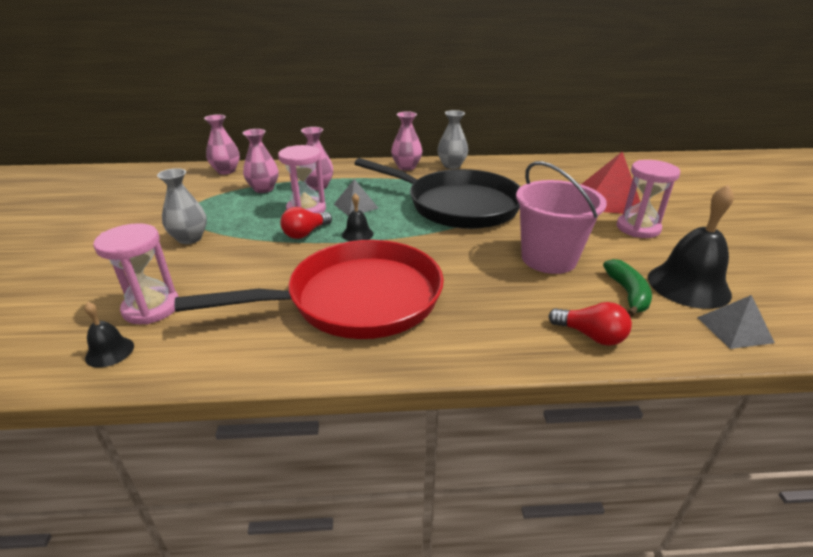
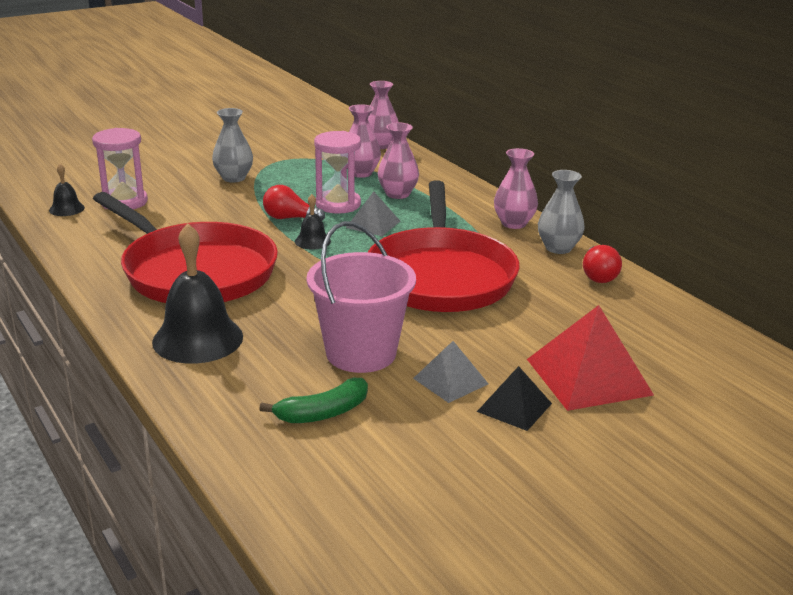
camera: 60 degrees right, 5 degrees down
(457, 205) = (440, 276): black pan -> red pan
(591, 336) = (219, 398): red light bulb -> red light bulb (598, 275)
(638, 228) = (514, 407): pink hourglass -> black pyramid
(688, 285) = (381, 456): black bell -> black bell (198, 339)
(734, 329) = (298, 492): grey pyramid -> grey pyramid (450, 381)

